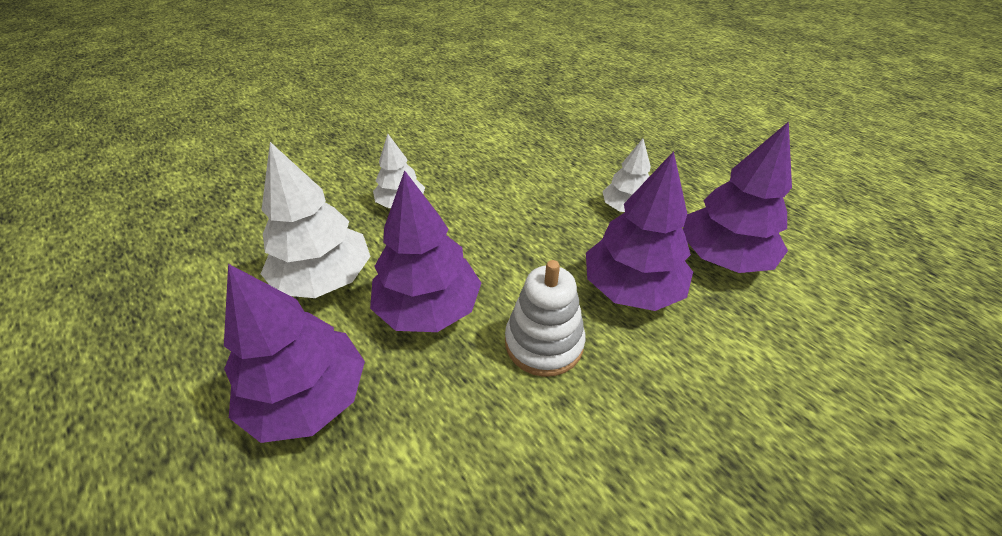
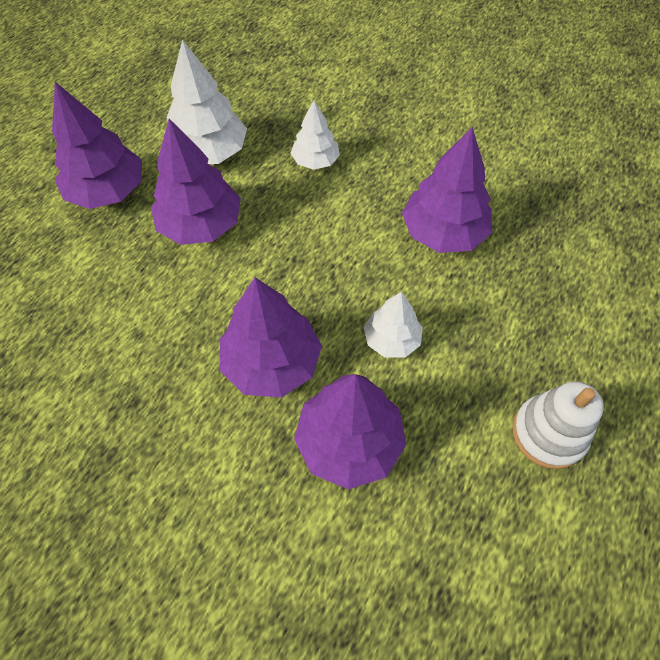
camera: 70 degrees right, 15 degrees up
(529, 156) = (443, 232): none -> purple tree
(544, 343) = (188, 309): white stacking toy -> white stacking toy (548, 433)

